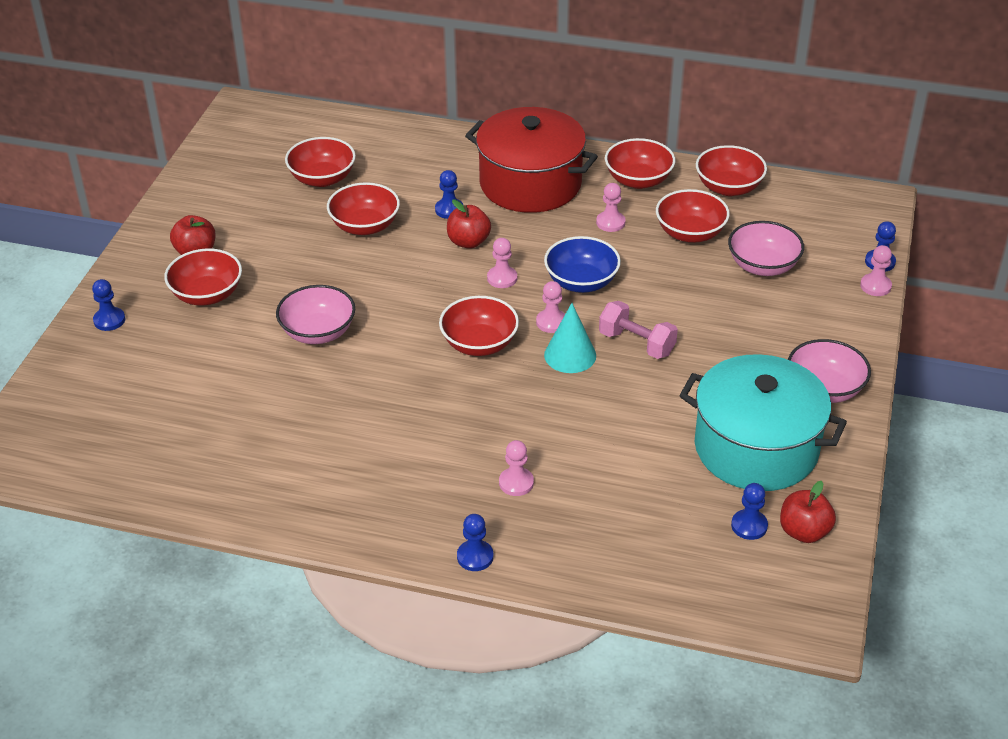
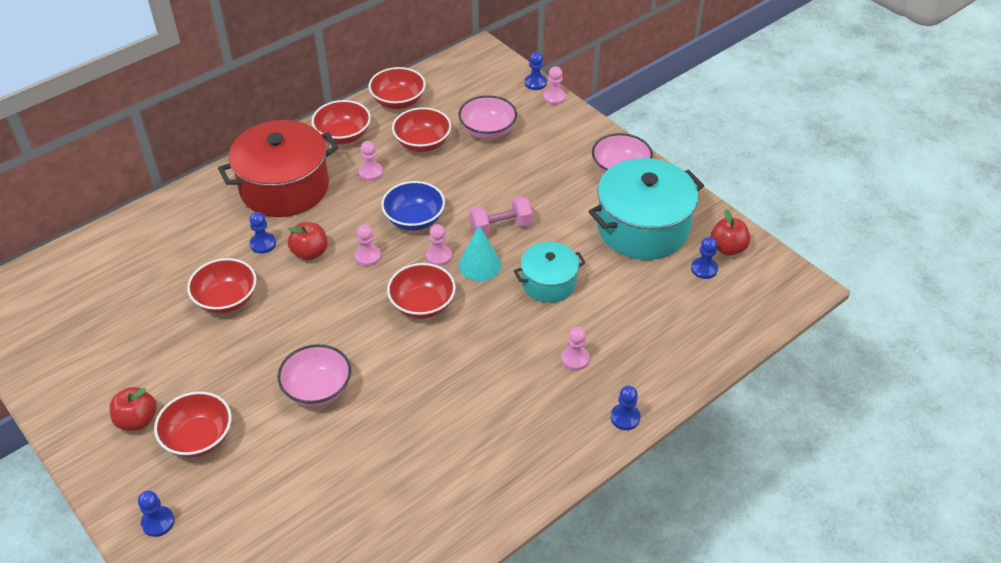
camera: 55 degrees left, 5 degrees up
(322, 178) = (140, 295): red bowl -> none
(598, 415) = (548, 283): none -> turquoise pot

